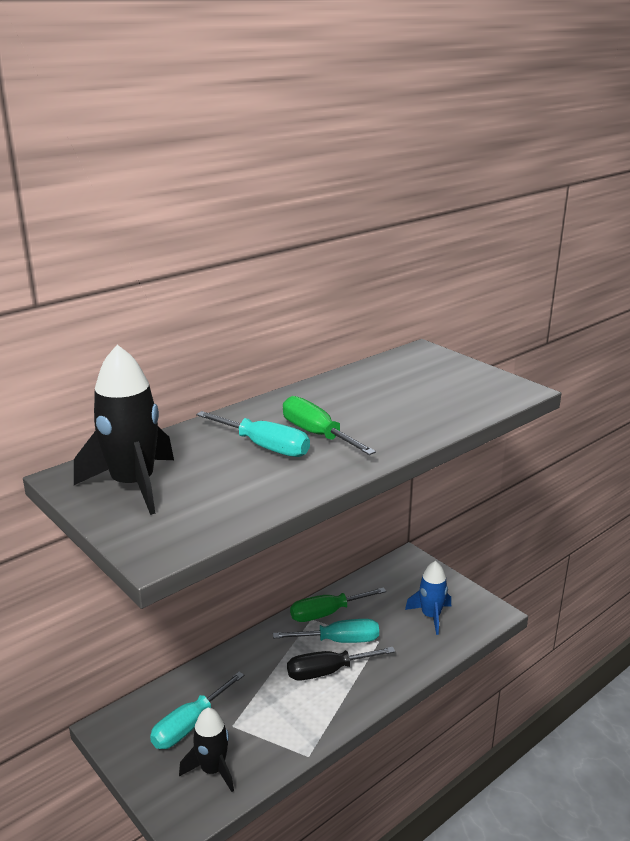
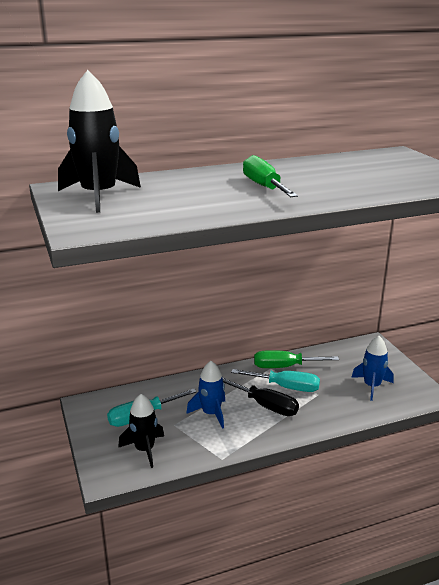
camera: 20 degrees right, 0 degrees up
(265, 447) = (216, 189): turquoise screwdriver -> none
(270, 698) = (211, 413): none -> blue rocket
(327, 671) = (265, 406): black screwdriver -> black screwdriver turned 150 degrees counterclockwise

